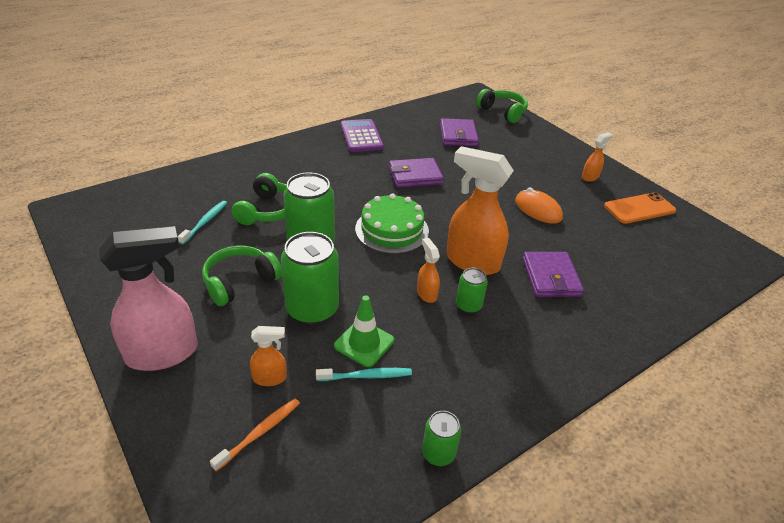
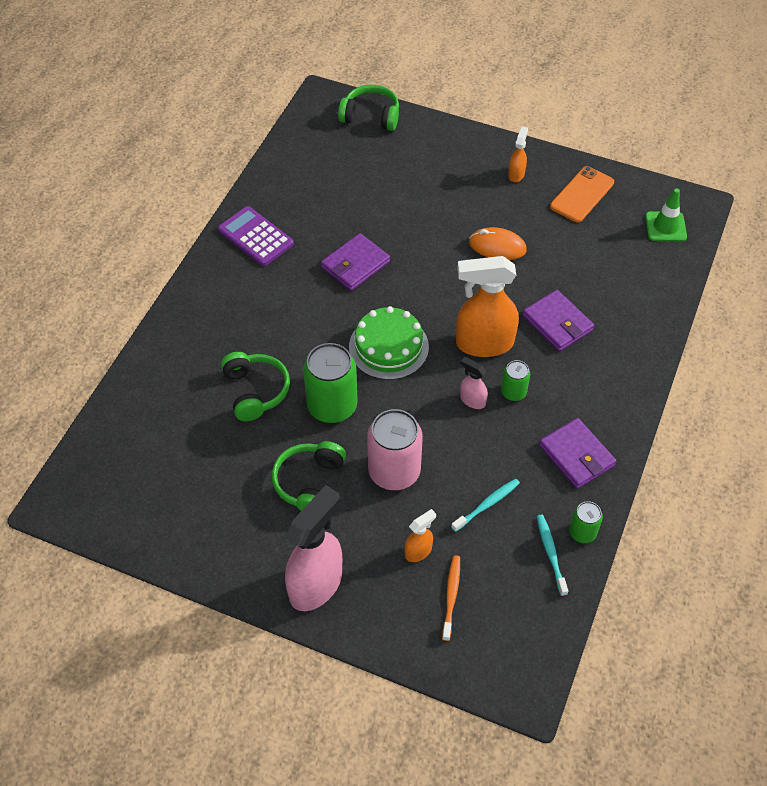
camera: 30 degrees left, 15 degrees up
(205, 222) = (210, 439): turquoise toothbrush -> turquoise toothbrush (550, 553)
(312, 309) = (394, 471): green can -> pink can
(364, 343) = (461, 477): green traffic cone -> green traffic cone (665, 227)
(426, 294) = (472, 400): orange spray bottle -> pink spray bottle
(458, 135) = (352, 180): purple wallet -> purple wallet (576, 455)

